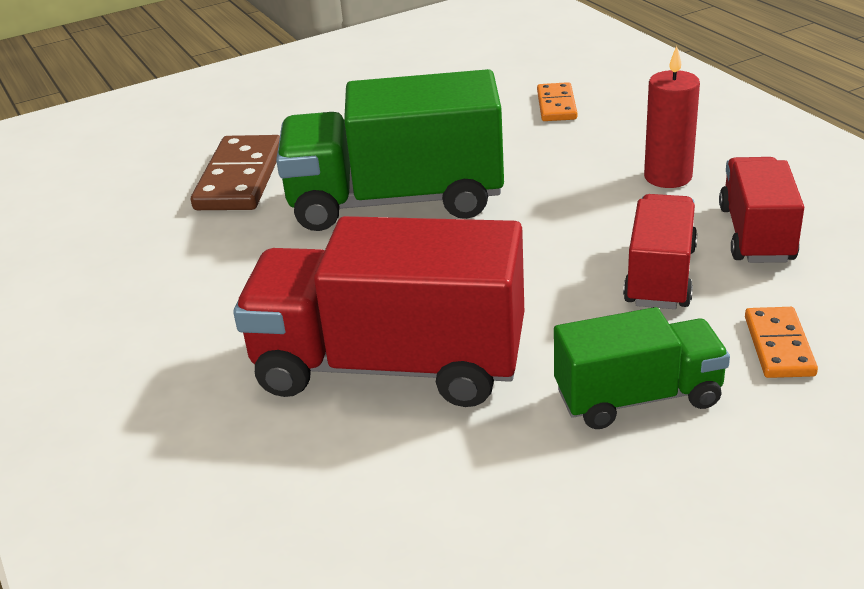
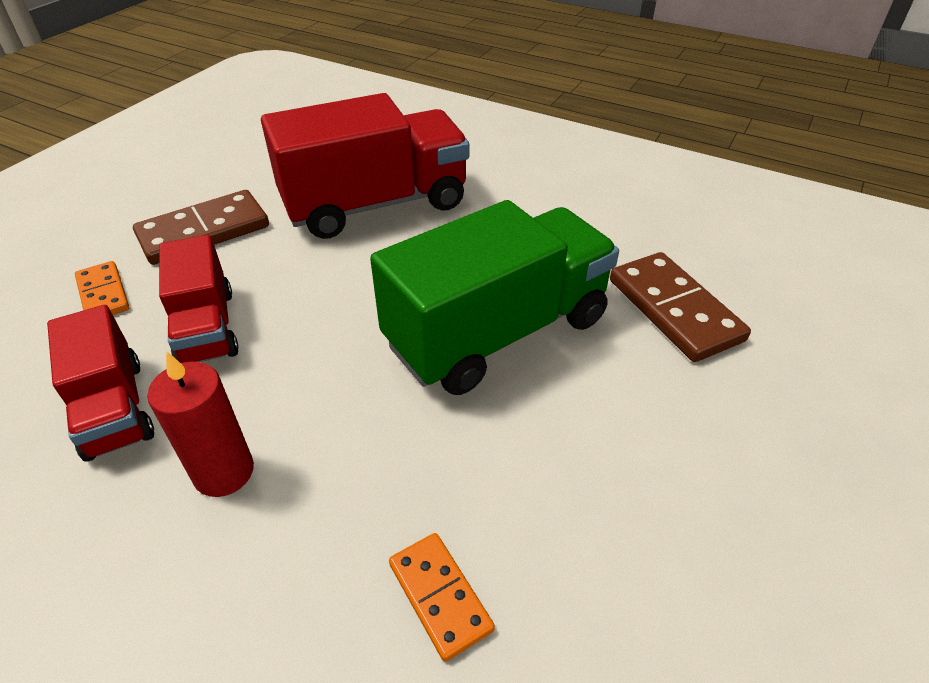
camera: 145 degrees right, 10 degrees up
(638, 397) = (204, 232): green truck -> brown domino

